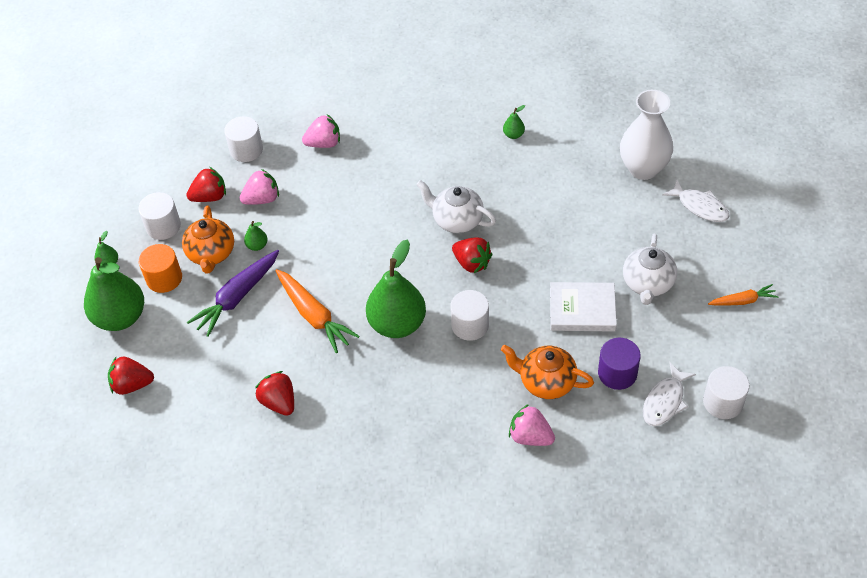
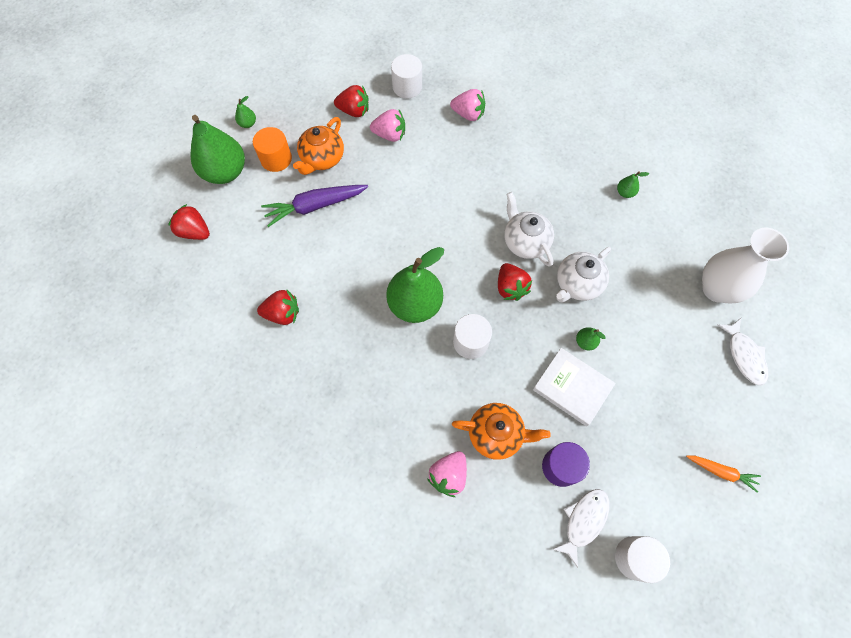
camera: 30 degrees right, 15 degrees up
(163, 226) = (305, 116): white cylinder -> none
(257, 245) = (359, 172): green pear -> green pear (585, 342)
(279, 402) = (282, 314): red strawberry -> red strawberry turned 90 degrees clockwise
(314, 315) = (358, 257): orange carrot -> none
(530, 436) = (448, 475): pink strawberry -> pink strawberry turned 120 degrees counterclockwise
(546, 382) = (496, 434): orange teapot -> orange teapot turned 135 degrees clockwise
(647, 284) = (645, 400): white teapot -> white teapot (577, 284)
(665, 401) = (583, 521): white fish -> white fish turned 150 degrees clockwise

